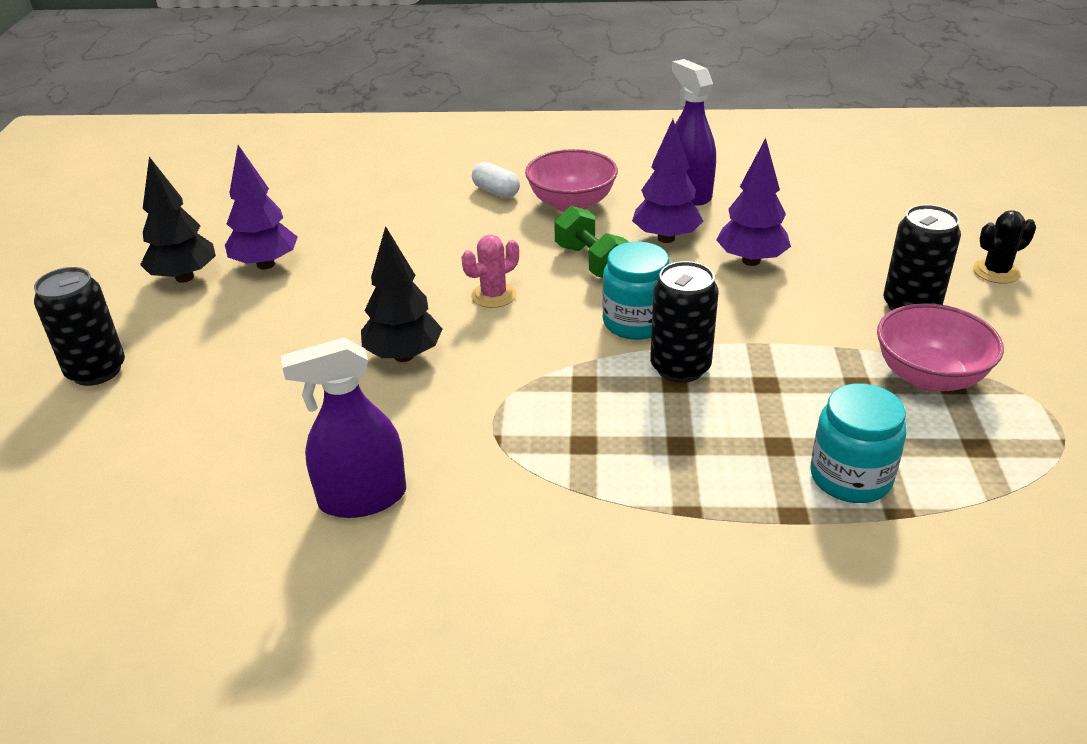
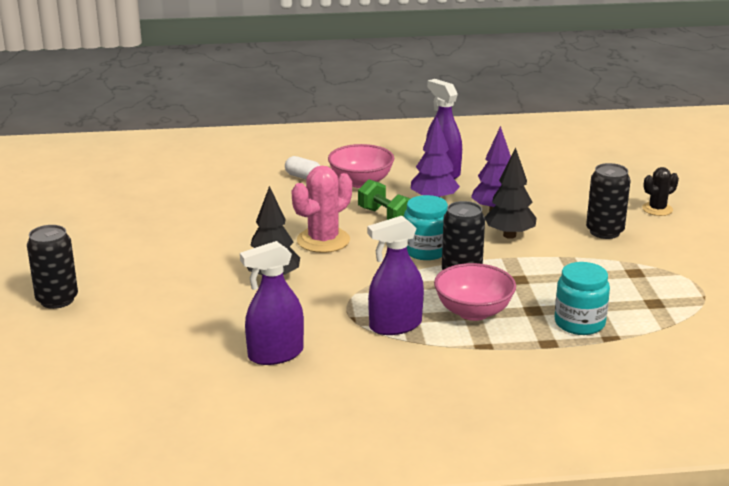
camera: 10 degrees left, 10 degrees down
(184, 277) = (93, 241): black tree -> black tree (509, 235)
(266, 264) = (150, 230): purple tree -> none
(493, 295) = (323, 240): pink cactus -> pink cactus, size x1.68
(558, 457) = (395, 325): none -> purple spray bottle
(929, 376) = (620, 269): pink bowl -> pink bowl (473, 312)

